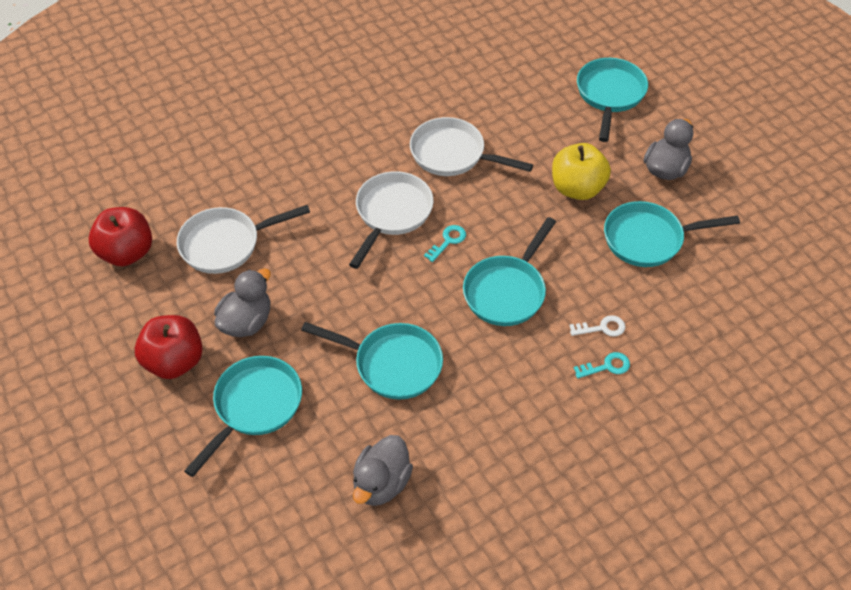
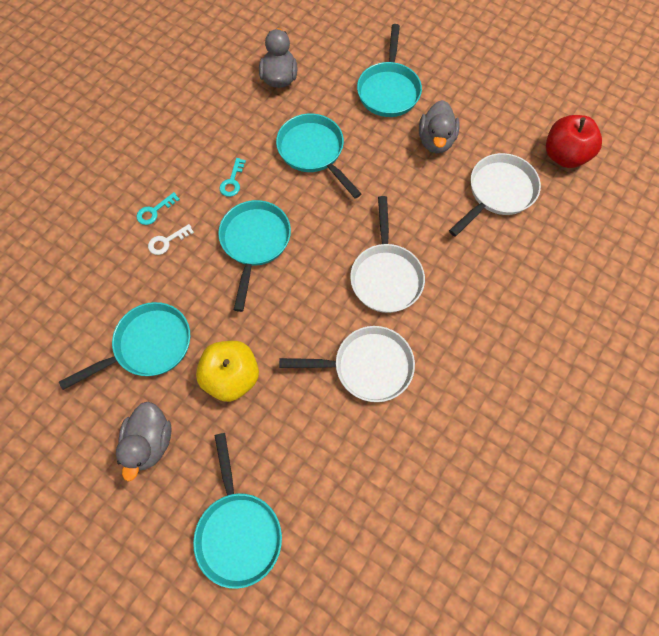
camera: 155 degrees right, 15 degrees up
(174, 361) = (462, 96): red apple -> none
(392, 364) = (313, 152): turquoise pan -> turquoise pan turned 60 degrees clockwise
(448, 241) = (324, 269): turquoise key -> turquoise key (232, 181)

